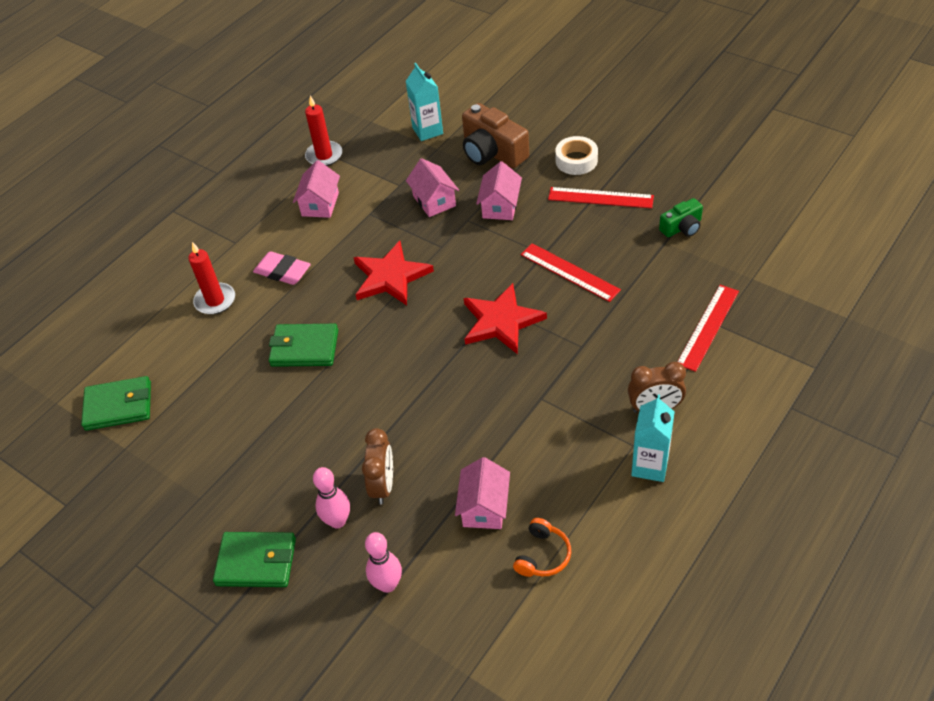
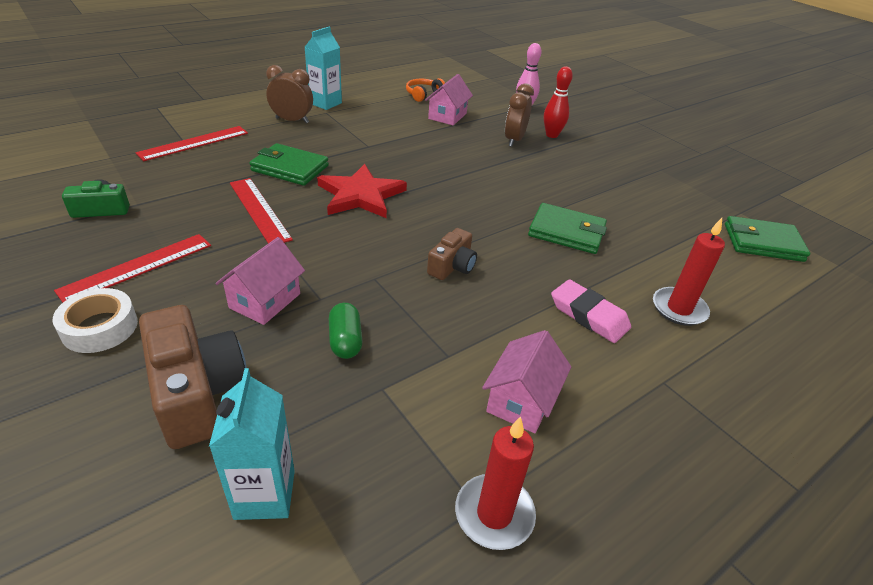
camera: 170 degrees left, 10 degrees down
(256, 562) = (611, 134): green wallet -> green wallet (290, 168)
(337, 521) = (552, 135): pink bowling pin -> red bowling pin
(390, 277) = (452, 266): red star -> brown camera
(434, 201) = (345, 341): pink house -> green capsule
(600, 198) = (137, 267): red ruler -> red ruler turned 75 degrees counterclockwise

